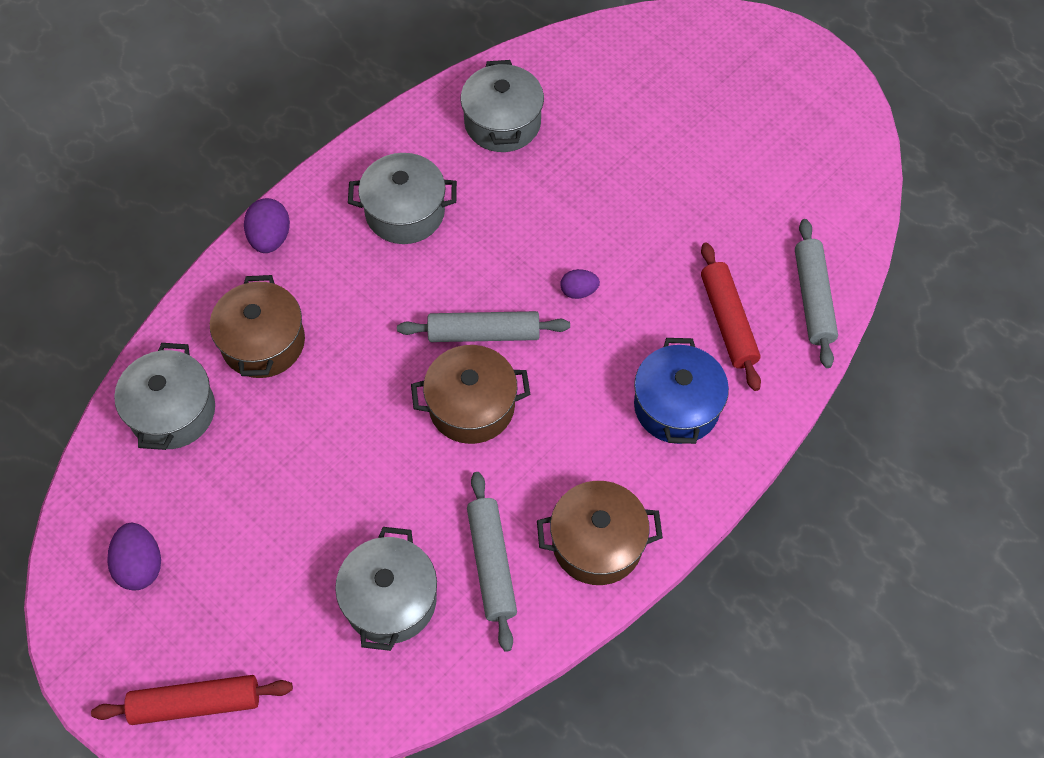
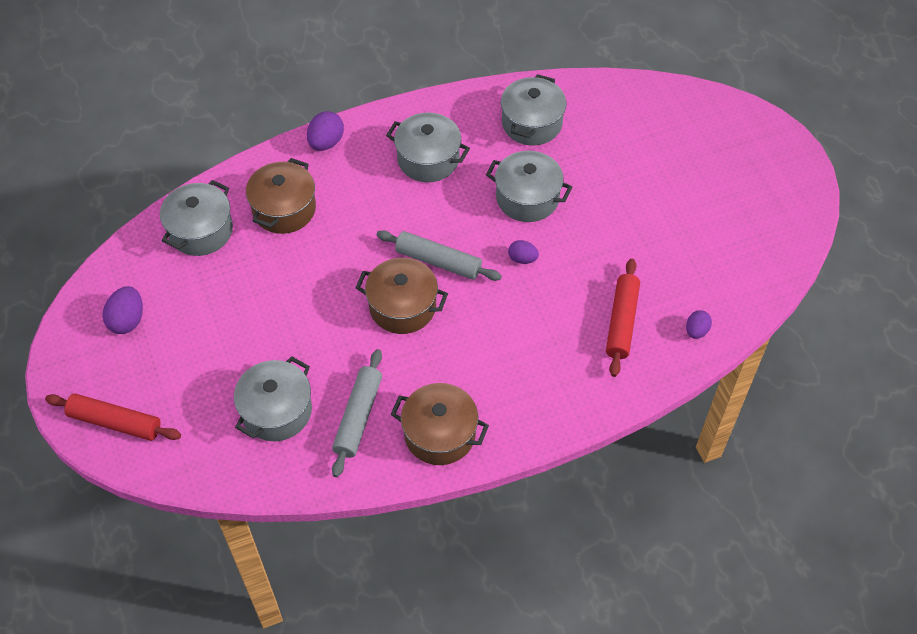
camera: 25 degrees right, 5 degrees down
(545, 215) = (527, 198): none -> grey pot
(676, 406) = (550, 365): blue pot -> none
(813, 298) = (696, 331): grey rolling pin -> purple egg

